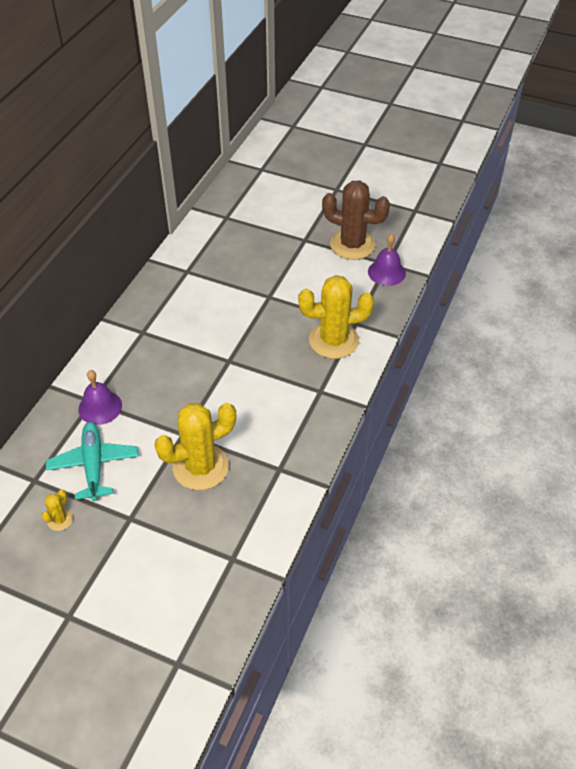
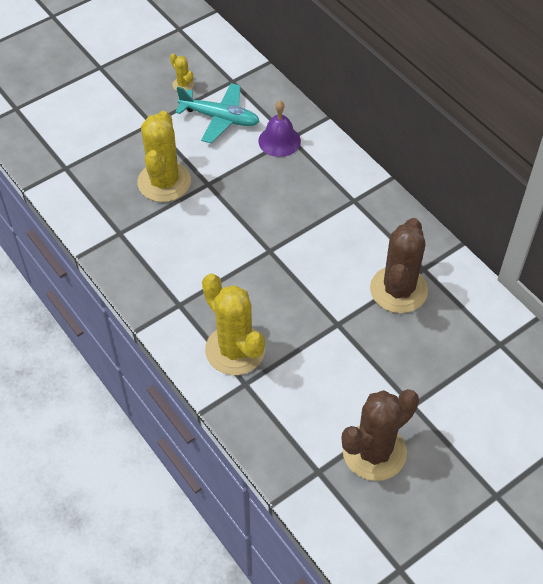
camera: 120 degrees right, 5 degrees up
(215, 277) = (398, 290): none -> brown cactus
(333, 340) = (235, 350): yellow cactus -> yellow cactus turned 60 degrees counterclockwise
(386, 272) = (303, 461): purple bell -> none

